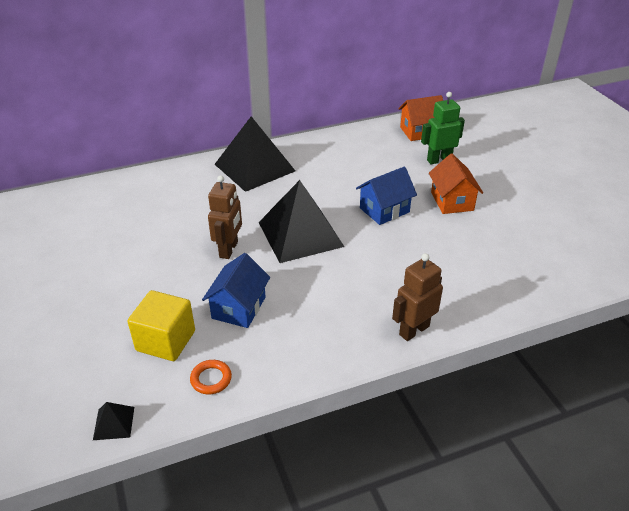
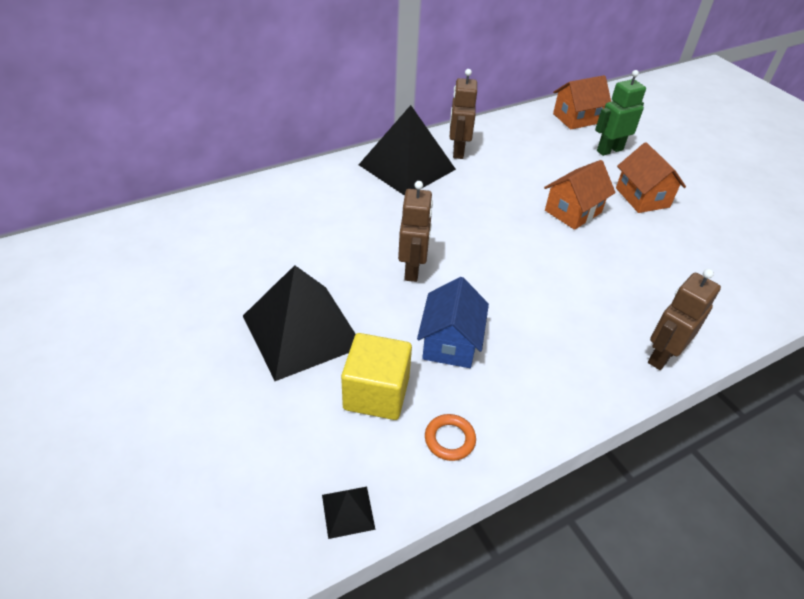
camera: 10 degrees left, 5 degrees up
(300, 234) = (489, 245): black pyramid -> black pyramid (302, 331)
(303, 156) = (458, 151): none -> brown robot
(384, 210) = (573, 211): blue house -> orange house

